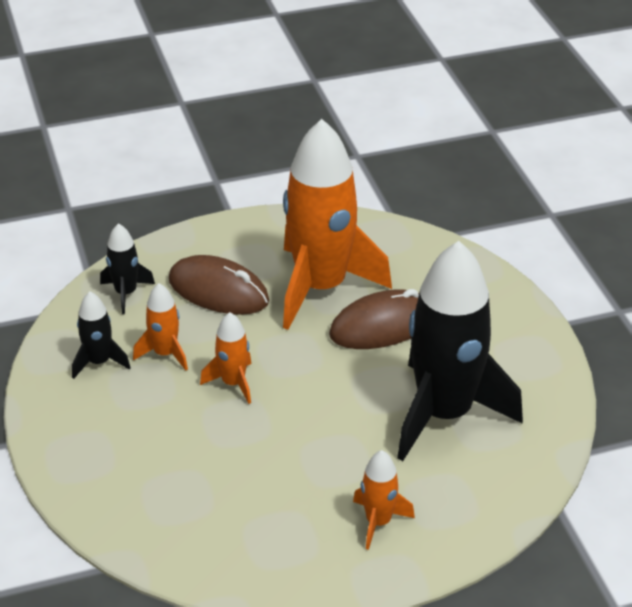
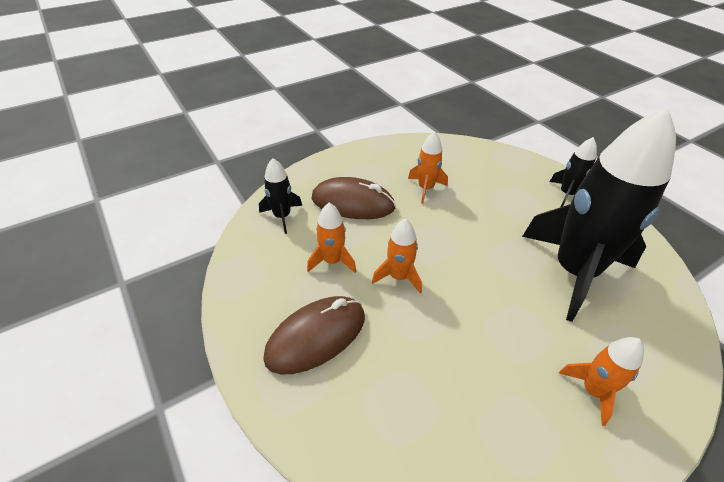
camera: 15 degrees left, 5 degrees up
(99, 362) = (279, 279): black rocket -> black rocket (567, 194)
(321, 287) = (425, 188): orange rocket -> orange rocket, size x0.44
(382, 325) = (485, 209): brown mouse -> brown mouse (316, 336)

